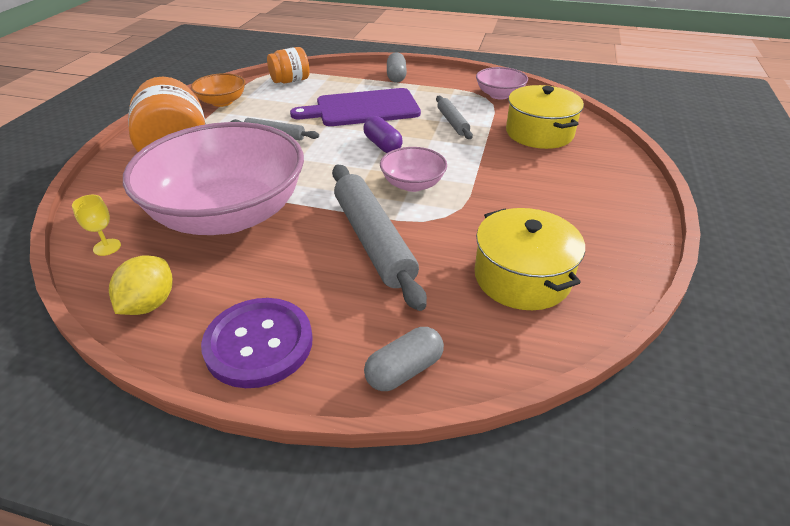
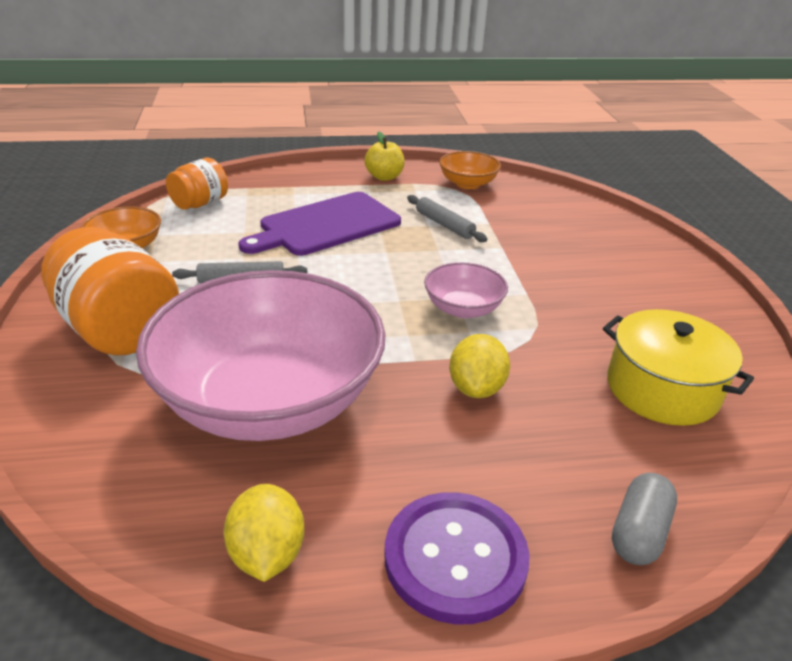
camera: 25 degrees left, 5 degrees down
(107, 247) = (132, 493): yellow goblet -> none
(372, 240) = (476, 388): grey rolling pin -> yellow lemon
(382, 145) = (388, 268): purple capsule -> none
(396, 76) = (332, 178): grey capsule -> none
(436, 81) = (384, 177): none -> yellow apple
(499, 95) = (467, 183): pink bowl -> orange bowl
(539, 133) = (545, 221): yellow pot -> none

